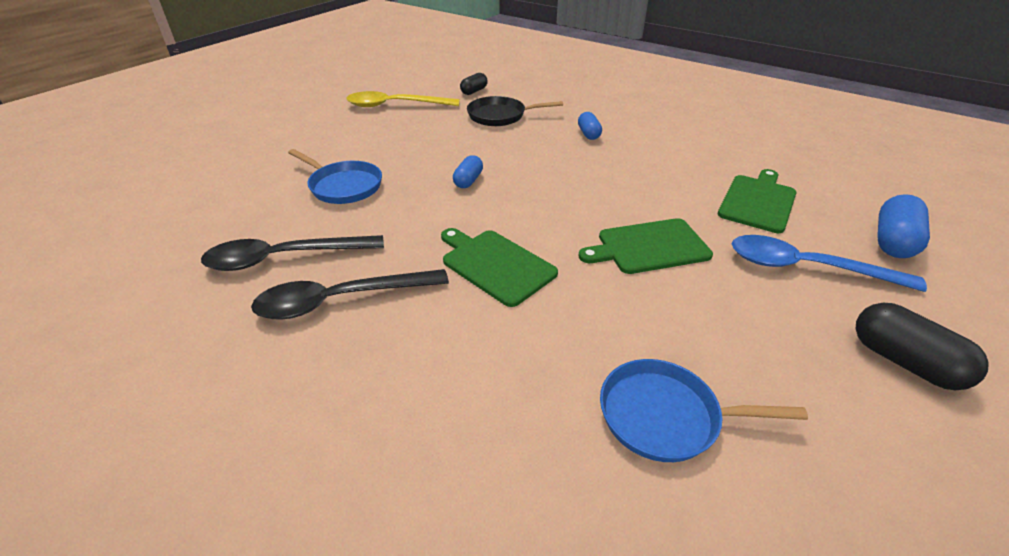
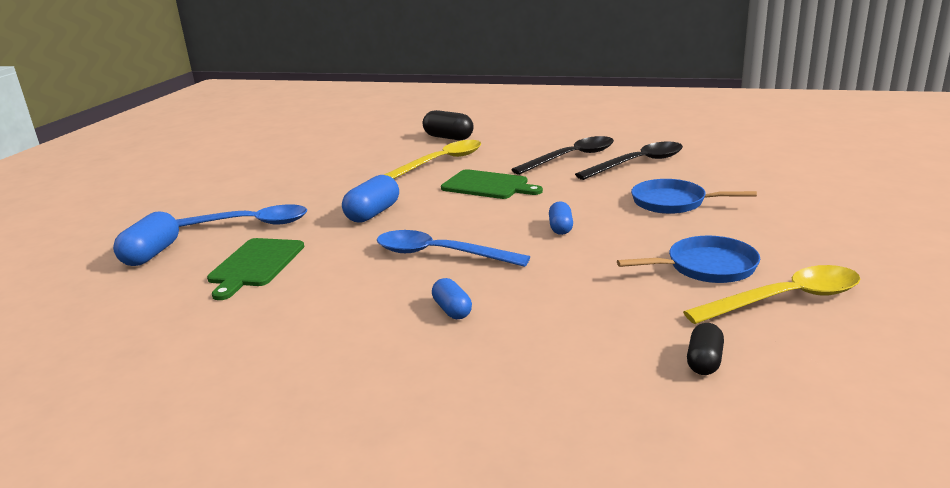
camera: 165 degrees right, 15 degrees down
(500, 116) = (603, 315): black pan -> none
(535, 355) = (441, 162): none -> yellow spoon
(585, 176) = (440, 254): none -> blue spoon
(649, 247) = (373, 213): green cutting board -> blue capsule
(665, 416) = (370, 160): blue pan -> blue pan (706, 267)
(904, 362) = (226, 194): black capsule -> black capsule (448, 138)

